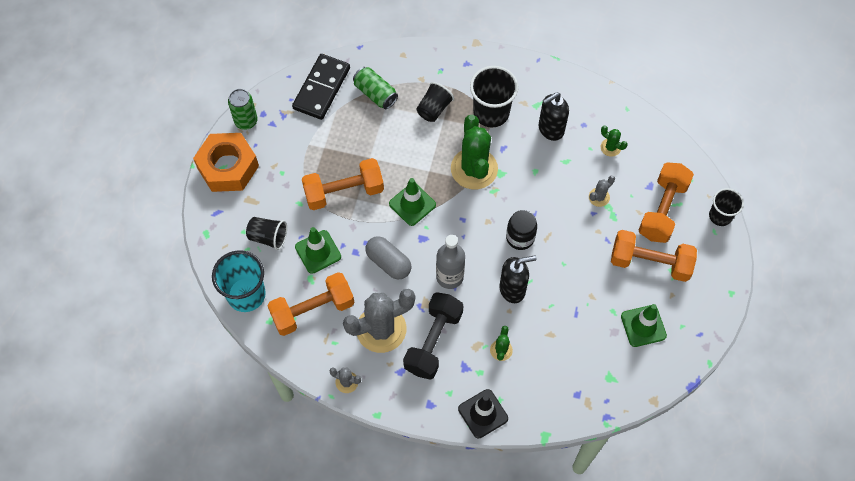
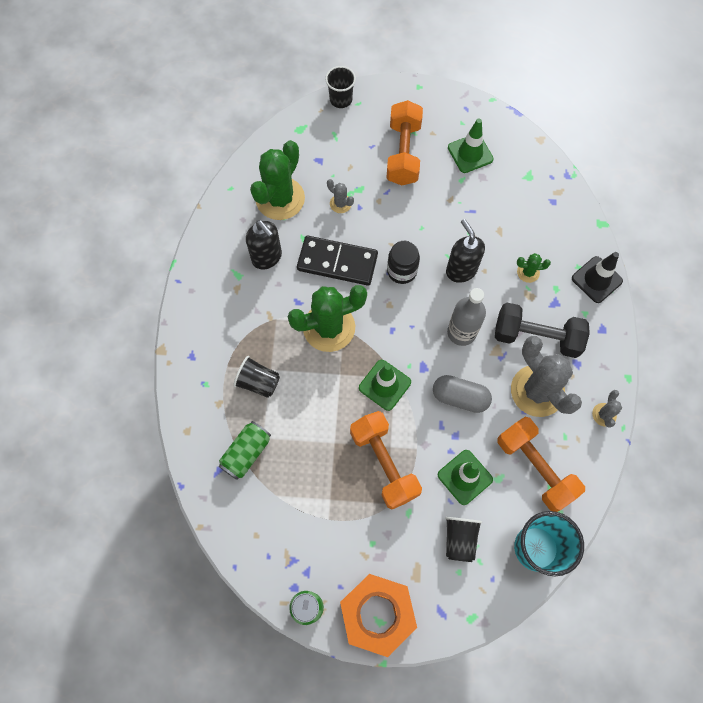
camera: 100 degrees left, 5 degrees up
(321, 88) = (247, 520): black domino -> black domino (337, 262)
(388, 262) = (460, 397): grey capsule -> grey capsule turned 75 degrees clockwise
(491, 113) = (254, 320): black cup -> none
(610, 147) = (280, 199): green cactus -> green cactus, size x2.25
(662, 210) = (343, 147): orange dumbbell -> none

